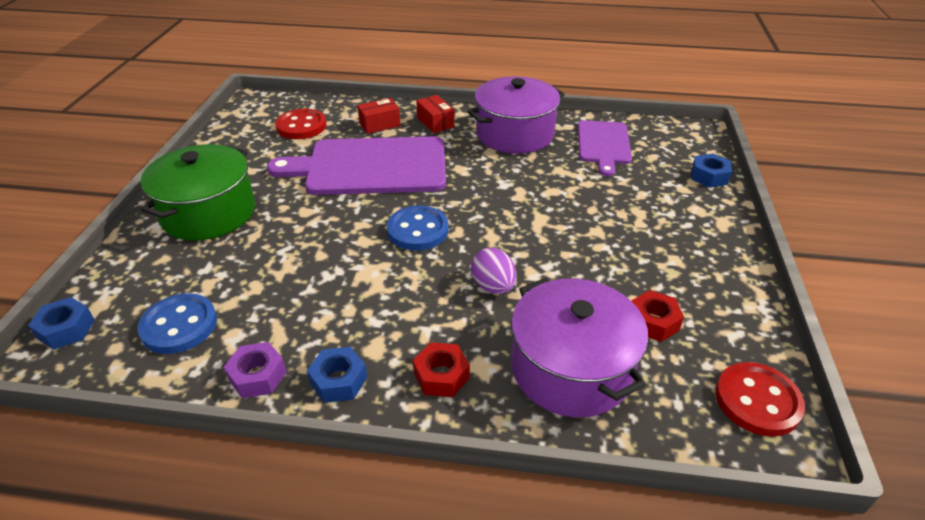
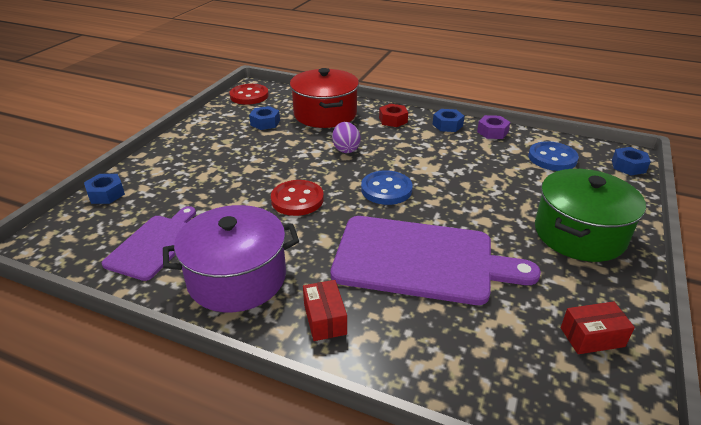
camera: 165 degrees left, 5 degrees down
(301, 126) = (517, 350): red button -> red button (297, 200)
(379, 124) = (402, 331): red box -> red box (592, 337)
(571, 368) = (325, 114): purple pot -> red pot
(653, 322) = (265, 123): red nut -> blue nut

